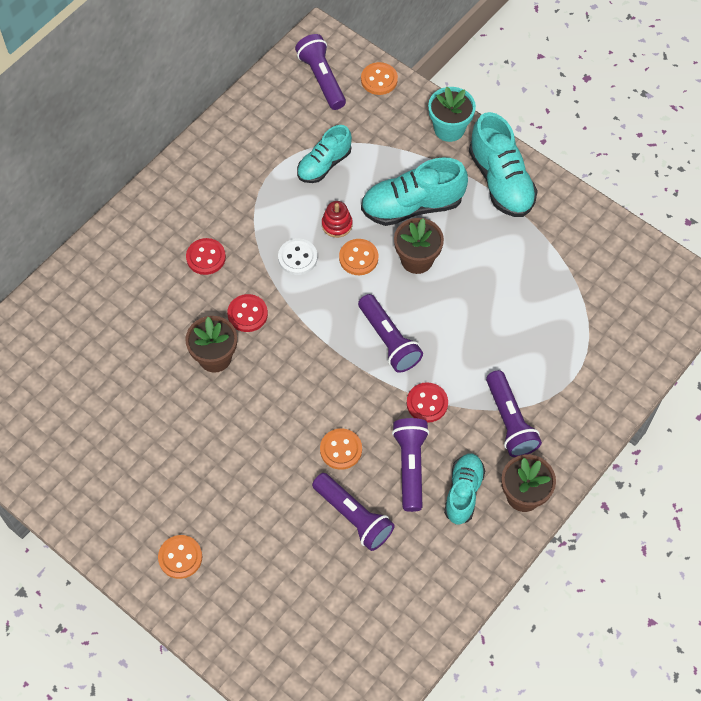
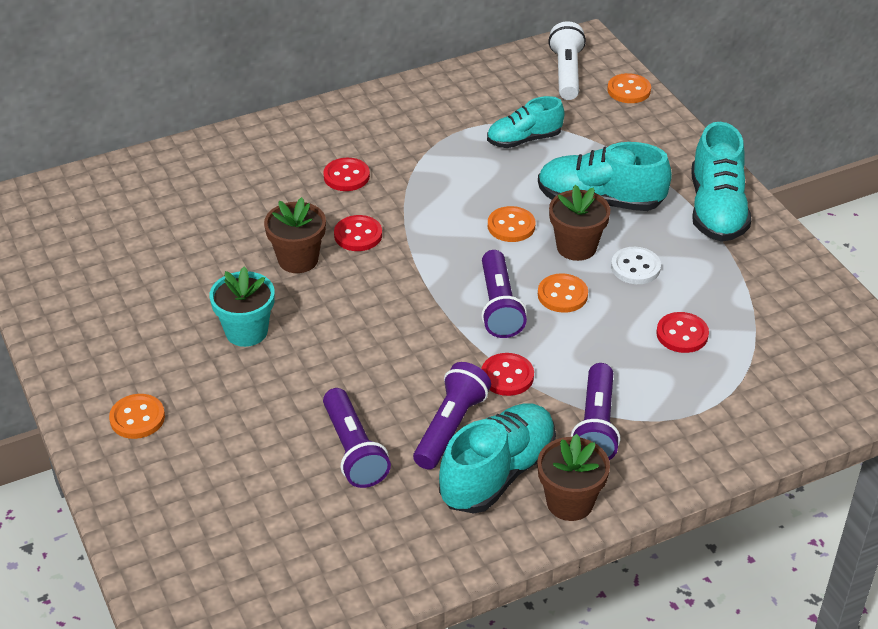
camera: 25 degrees right, 20 degrees down
(297, 258) = (444, 206): white button -> white button (635, 267)
(322, 79) = (566, 73): purple flashlight -> white flashlight
(337, 224) = (505, 191): red stacking toy -> none
(341, 449) = (380, 384): orange button -> orange button (562, 295)
(449, 129) = (683, 150): turquoise flower pot -> turquoise flower pot (246, 331)
(463, 492) = (497, 473): turquoise shoe -> turquoise shoe, size x1.54
(530, 312) = (682, 334): none -> red button

